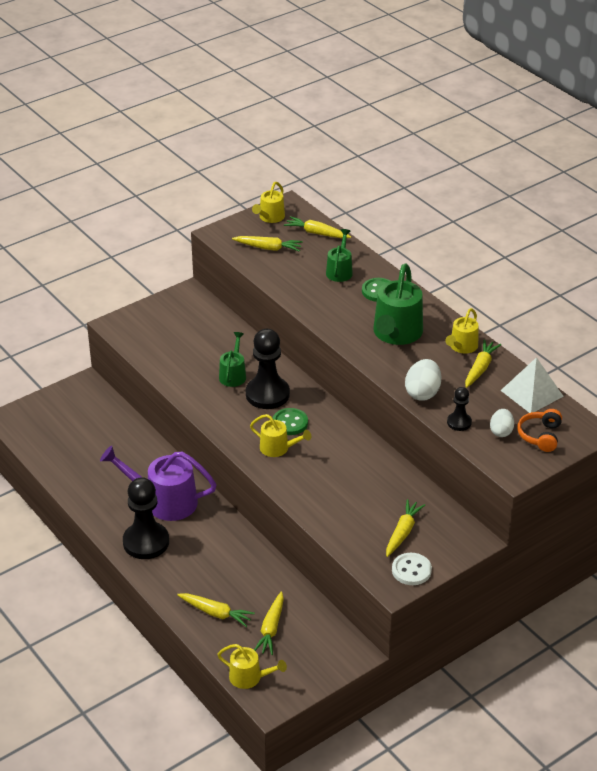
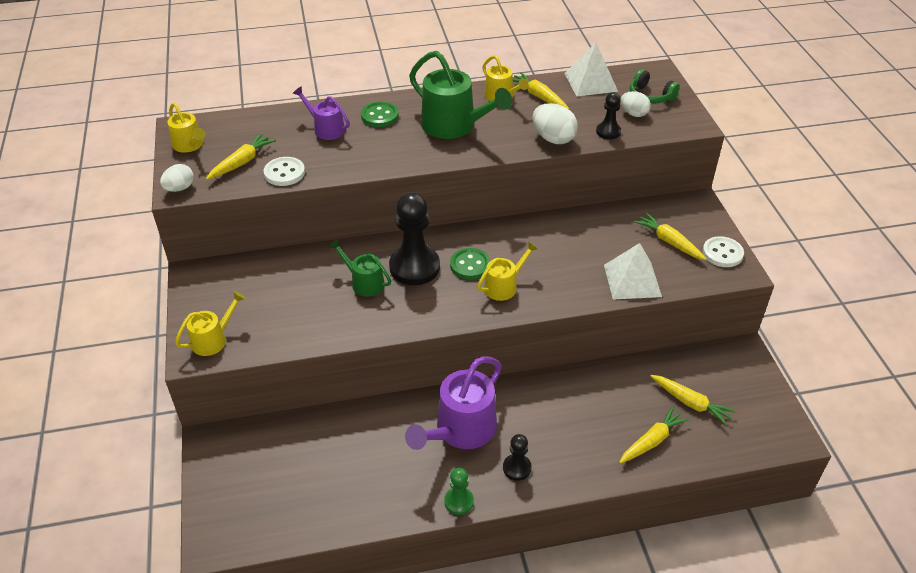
camera: 65 degrees left, 5 degrees up
(100, 521) = (459, 501): none -> green pawn
(146, 542) = (517, 468): black pawn -> black pawn, size x0.51
(220, 233) = (180, 188): none -> white egg
(249, 677) = (753, 443): yellow watering can -> yellow watering can (213, 339)
(271, 271) = (284, 173): none -> white button
(317, 233) = (249, 124): yellow carrot -> none
(335, 520) = (632, 280): none -> white pyramid
(339, 271) = (326, 129): green watering can -> purple watering can
(540, 436) = (650, 96): orange headphones -> green headphones

